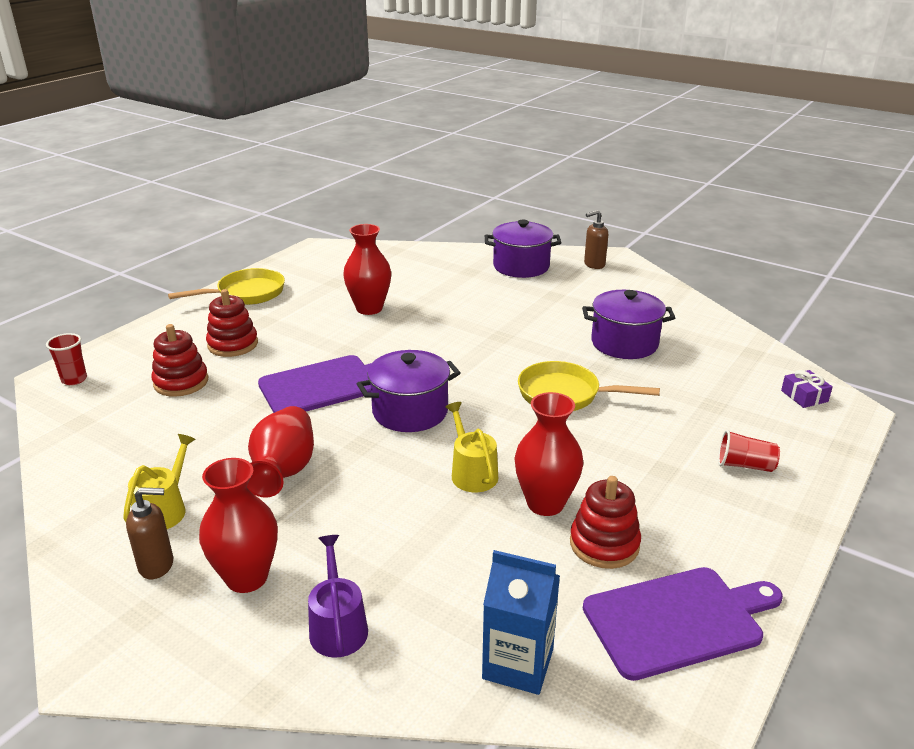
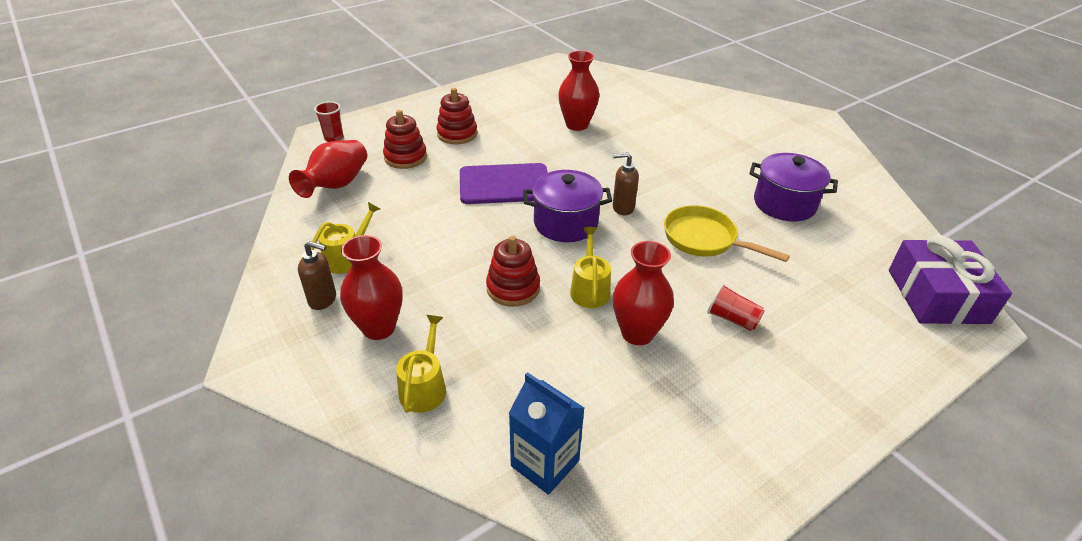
camera: 20 degrees right, 10 degrees up
(246, 294) = (487, 92): yellow pan -> none
(284, 471) = (445, 249): red vase -> red vase (336, 185)
(338, 626) = (424, 387): purple watering can -> yellow watering can
(521, 266) = (726, 111): purple pot -> none
(594, 265) = (795, 122): brown soap dispenser -> brown soap dispenser (622, 208)
(604, 544) = (669, 383): red stacking toy -> red stacking toy (513, 288)
(678, 620) = (699, 470): purple cutting board -> none
(745, 465) = (839, 348): red cup -> red cup (732, 319)
(804, 396) = (937, 296): purple gift -> purple gift, size x2.33

